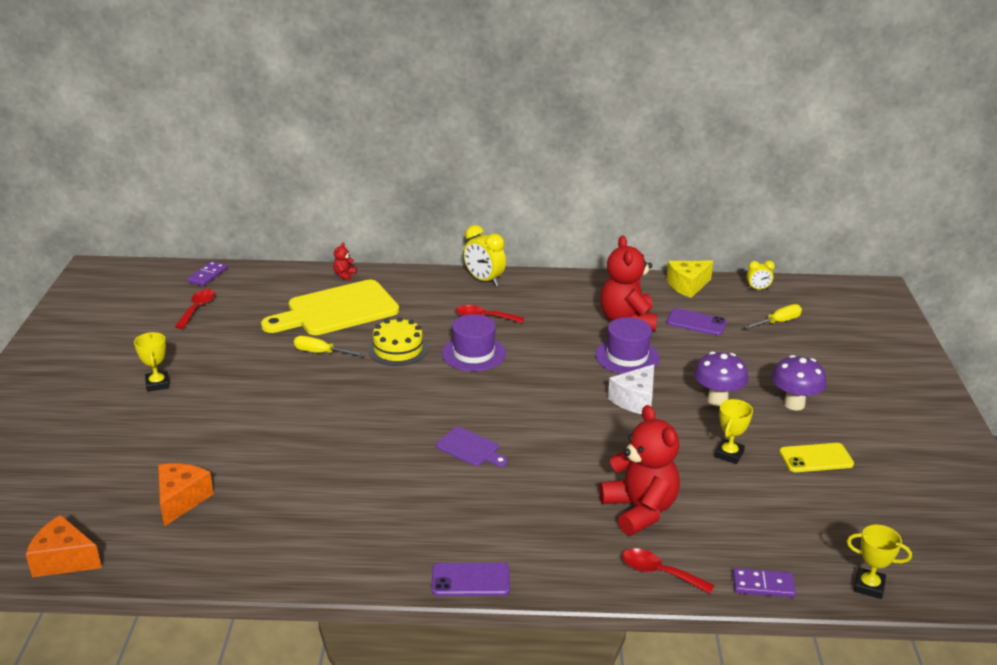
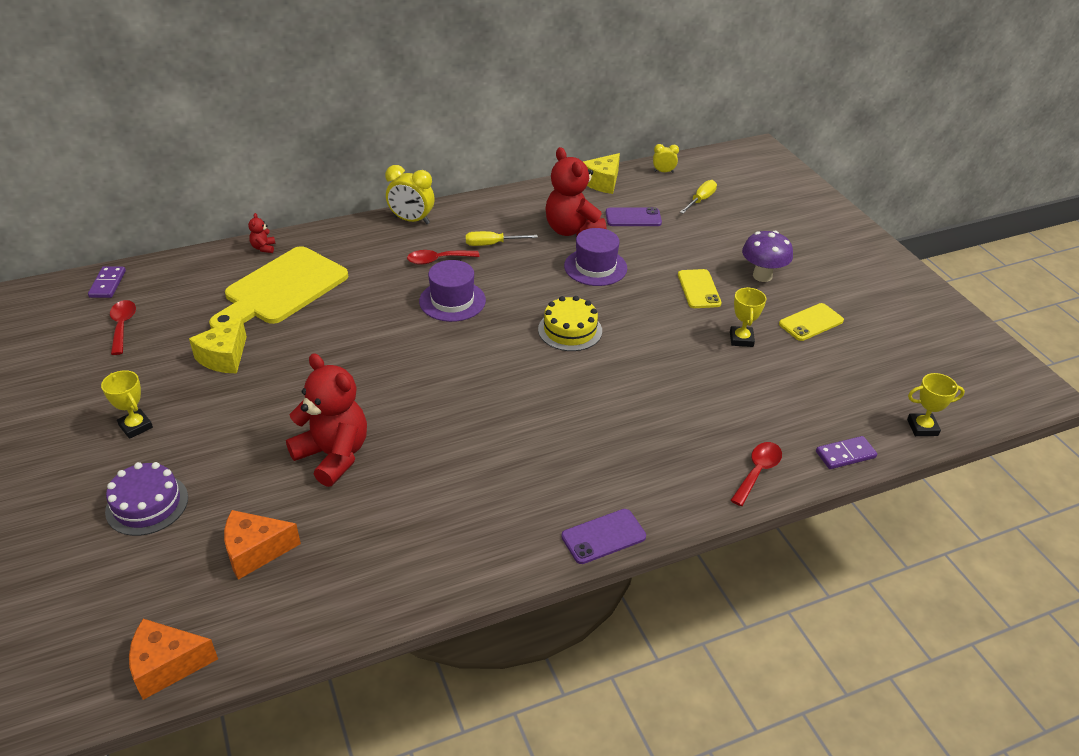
camera: 25 degrees left, 10 degrees up
(127, 442) = (147, 504): none -> purple cake
(181, 500) = (255, 551): orange cheese -> orange cheese turned 90 degrees counterclockwise
(256, 351) = (224, 357): none -> yellow cheese
(321, 353) = (296, 341): yellow screwdriver -> yellow screwdriver (492, 244)
(398, 349) = (374, 316): yellow cake -> yellow cake (570, 330)
(470, 448) = (514, 401): purple cutting board -> none
(635, 400) = (630, 309): white cheese -> none
(639, 510) = (703, 416): red teddy bear -> red teddy bear (333, 455)
(659, 572) = (757, 471): red spoon -> red spoon turned 120 degrees clockwise
(717, 400) = (699, 289): purple mushroom -> yellow phone
(757, 289) = (663, 172): yellow clock -> yellow clock turned 150 degrees counterclockwise

